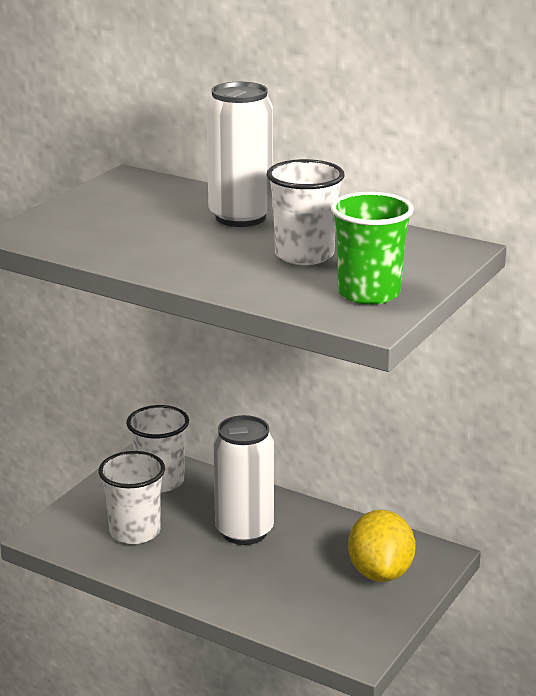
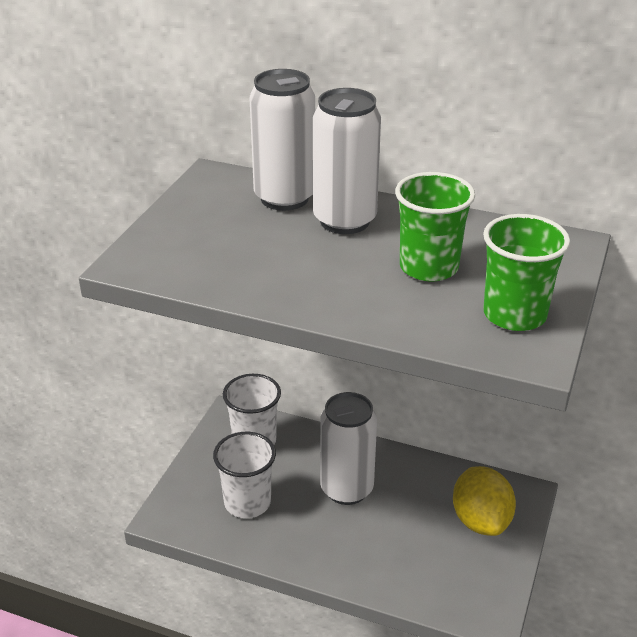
camera: 10 degrees left, 10 degrees up
(190, 197) = (284, 198): none -> white can
(304, 255) = (428, 267): white cup -> green cup

